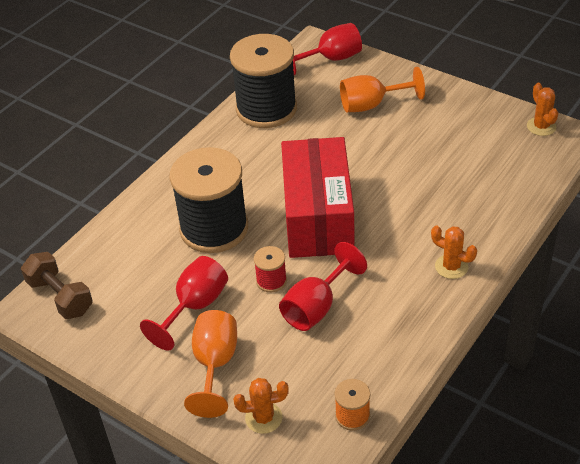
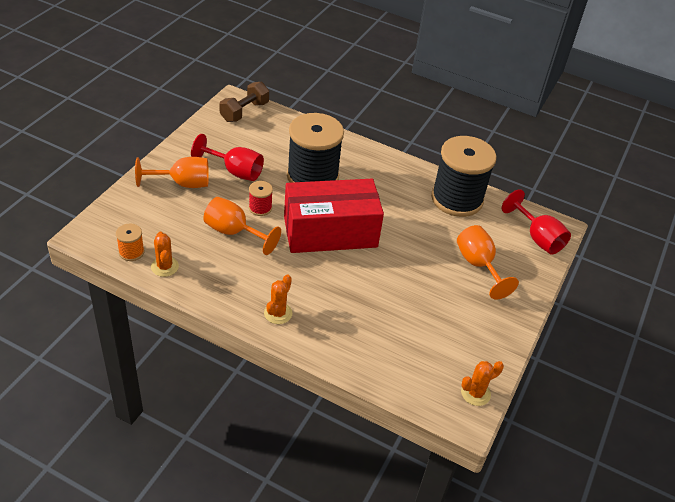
camera: 75 degrees right, 0 degrees up
(263, 418) = (135, 208): orange cactus -> orange cactus (164, 267)
(316, 307) = (234, 232): red goblet -> orange goblet

